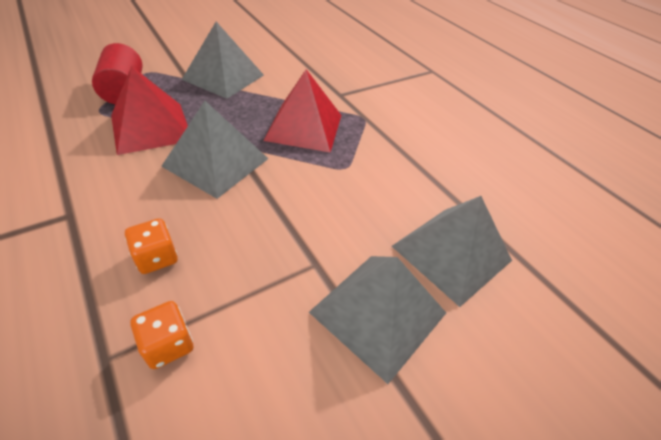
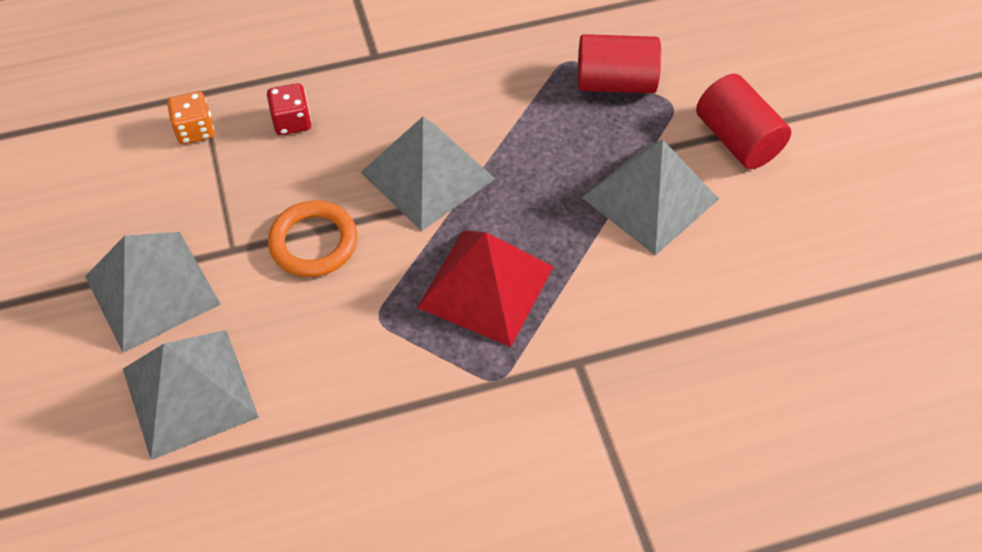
camera: 110 degrees right, 10 degrees up
(151, 127) = (517, 112): red pyramid -> none
(156, 257) = (292, 121): orange dice -> red dice
(176, 53) = (737, 139): none -> red cylinder
(293, 212) = (313, 242): none -> orange ring

